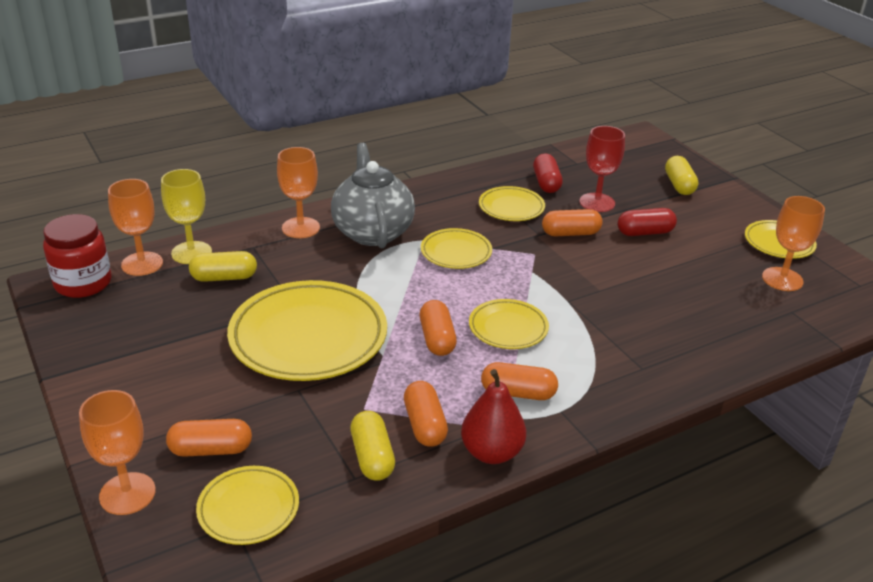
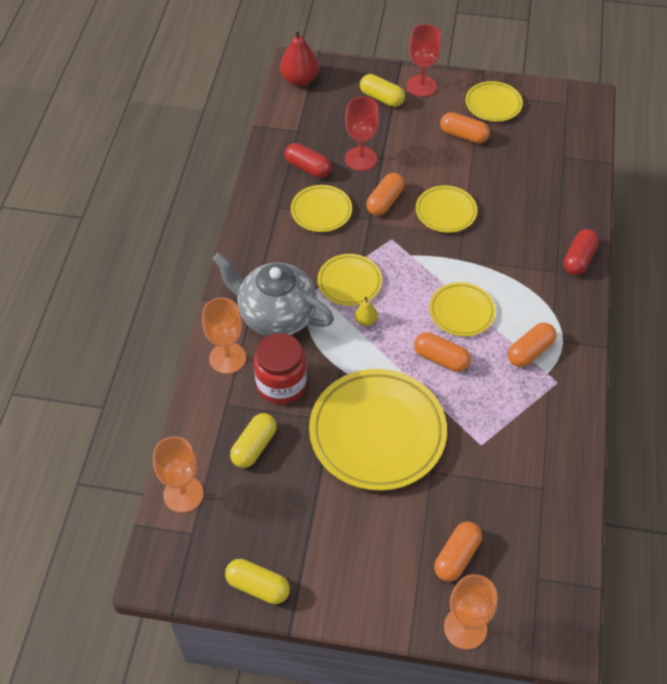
camera: 50 degrees left, 20 degrees up
(83, 283) = (176, 549): red jar -> red jar (281, 384)
(191, 253) = (197, 451): yellow goblet -> none
(248, 509) = (529, 563): yellow plate -> yellow plate (446, 212)
(372, 457) = (531, 467): yellow capsule -> yellow capsule (258, 586)
(425, 425) = (522, 421): orange capsule -> orange capsule (463, 135)
(426, 278) = (366, 320): none -> yellow pear
(491, 452) = (572, 402): red pear -> red pear (299, 80)
(645, 232) = (420, 161): red capsule -> red capsule (579, 259)
(728, 198) = (421, 86): none -> red goblet
(782, 279) = (530, 134): orange goblet -> none

